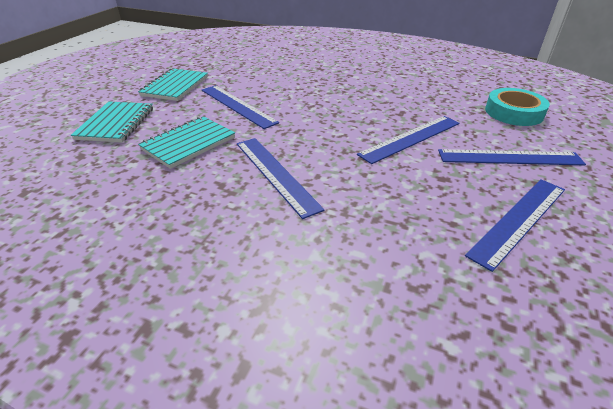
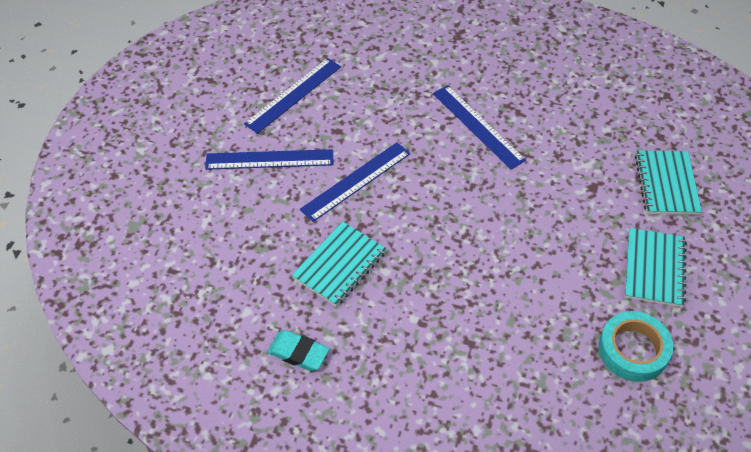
camera: 175 degrees right, 15 degrees up
(188, 143) = (572, 158): turquoise notebook -> turquoise notebook (339, 265)
(237, 105) = (552, 228): blue ruler -> none
(430, 69) = (298, 353): none -> turquoise eraser
(514, 112) = (228, 237): turquoise tape -> turquoise tape (633, 350)

